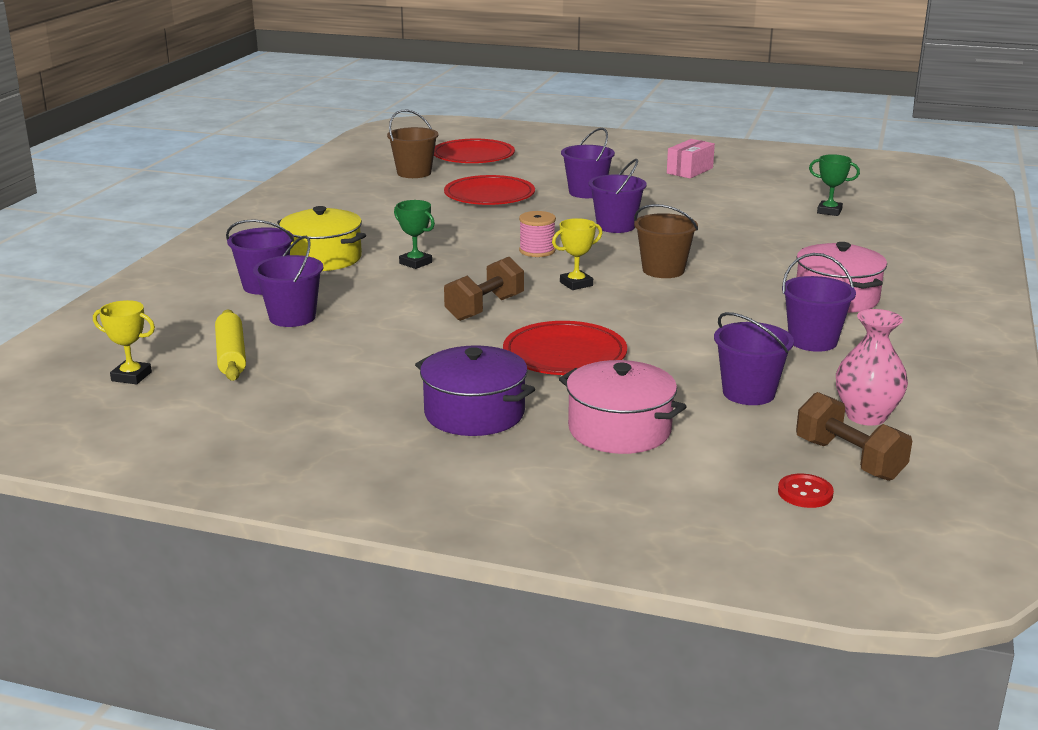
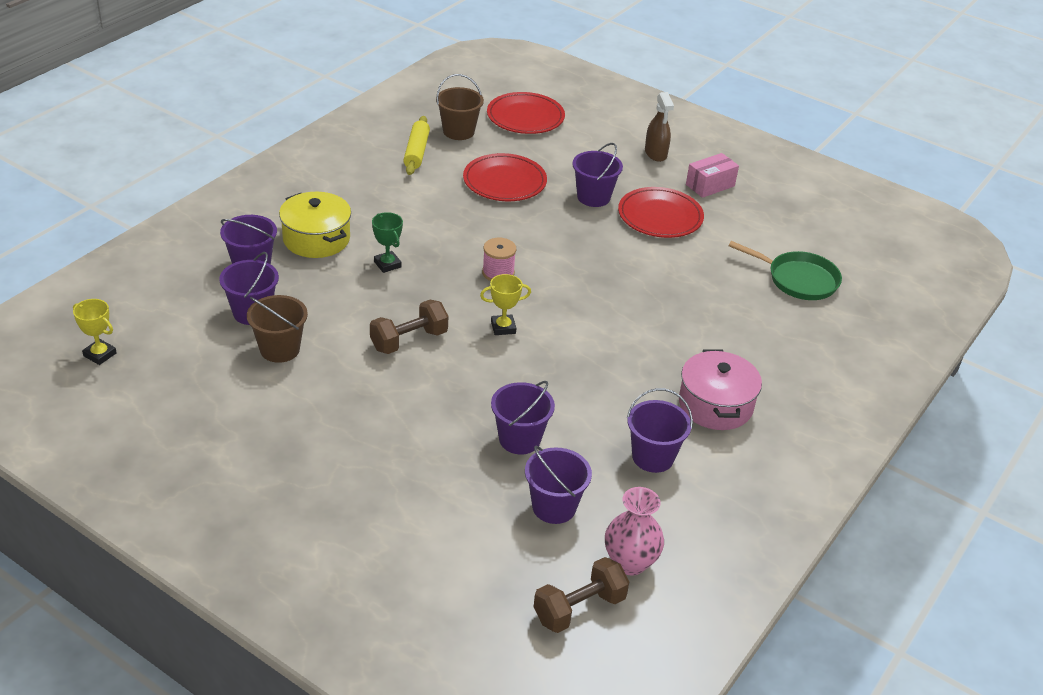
camera: 15 degrees right, 15 degrees up
(231, 355) = (183, 348): yellow rolling pin -> yellow rolling pin (416, 152)
(474, 413) = (326, 470): purple pot -> none
(564, 355) = (437, 418): red plate -> red plate (660, 216)
(615, 226) = (588, 254): purple bucket -> purple bucket (519, 439)
(619, 430) = (423, 521): pink pot -> none
(620, 160) = (655, 153): none -> brown spray bottle
(663, 270) = (589, 327): brown bucket -> brown bucket (280, 349)
(805, 493) = (518, 635): red button -> none
(829, 211) = (798, 279): green trophy -> green pan
(849, 459) = (579, 608): brown dumbbell -> brown dumbbell turned 75 degrees clockwise

